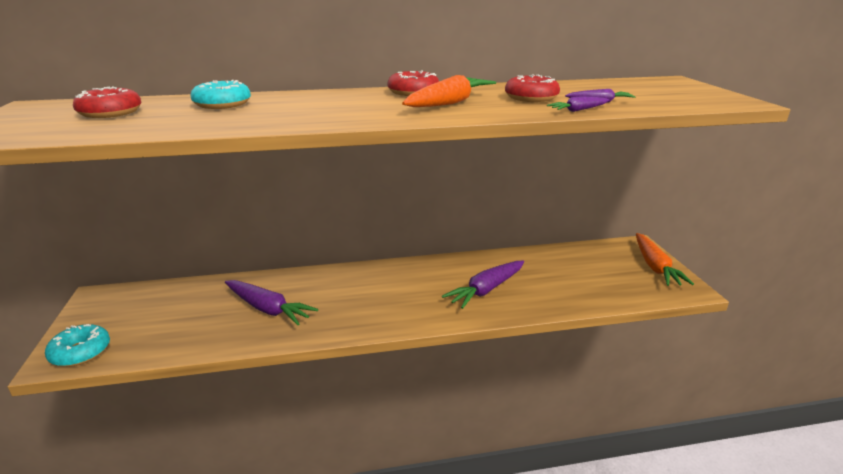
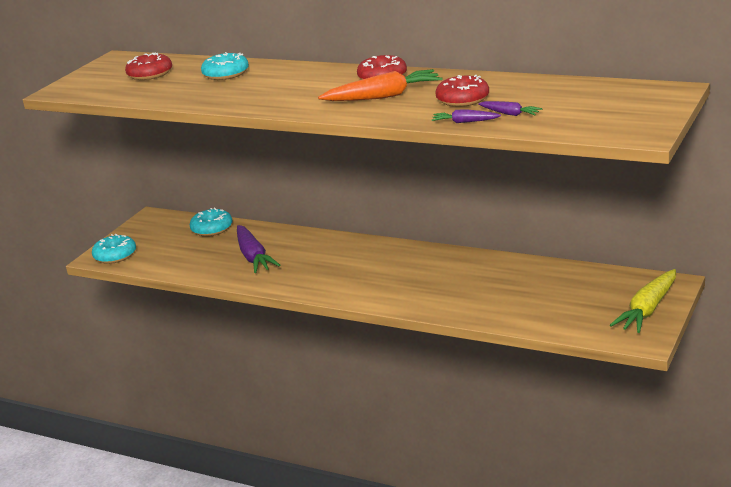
camera: 40 degrees right, 0 degrees up
(188, 292) = (212, 229): none -> turquoise donut
(486, 290) = (442, 287): purple carrot -> none
(655, 267) = (647, 310): orange carrot -> yellow carrot

